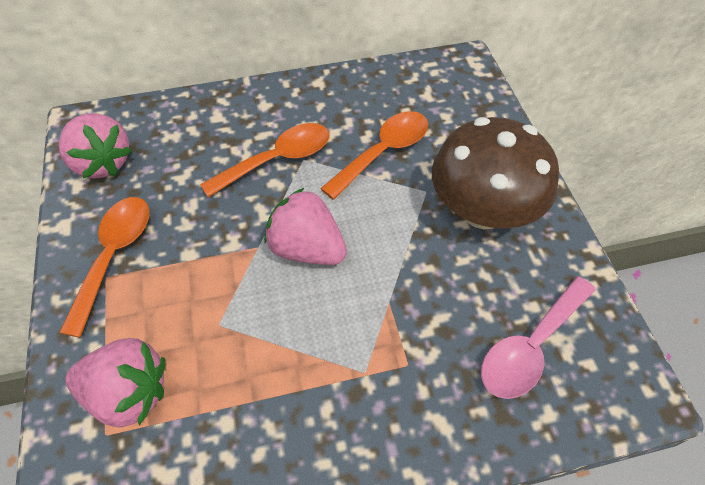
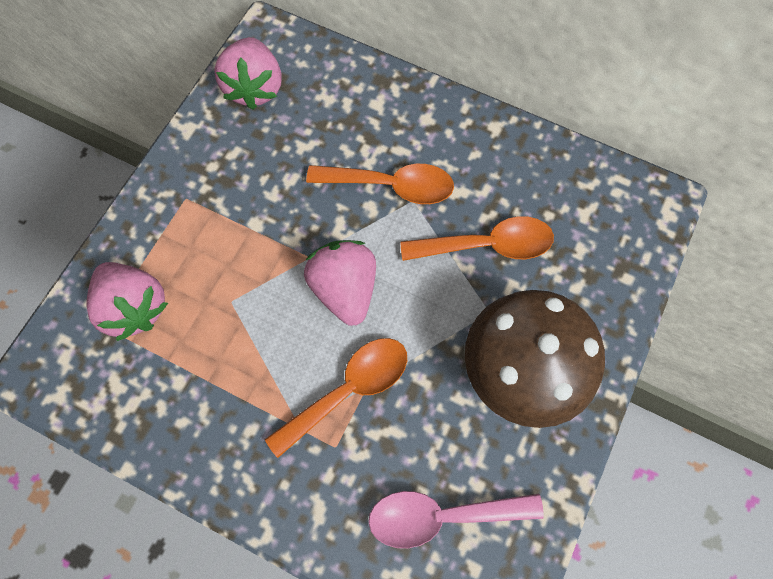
camera: 40 degrees right, 15 degrees up
(114, 256) = (203, 184): orange spoon -> orange spoon (348, 390)

